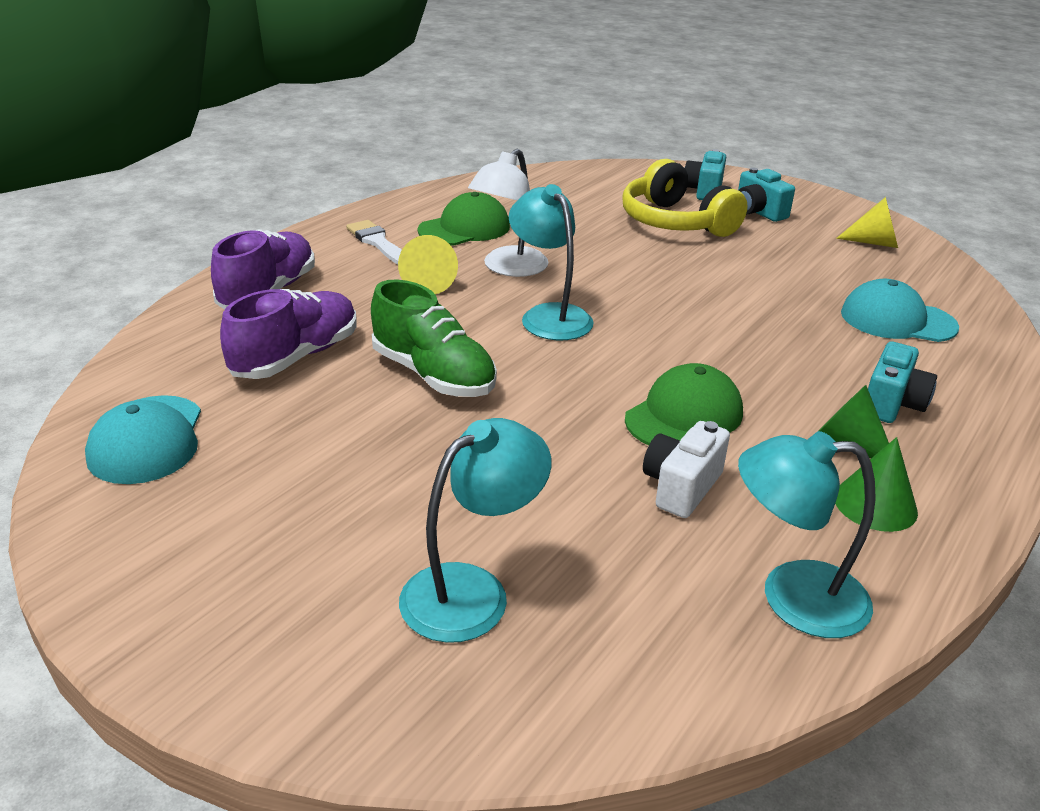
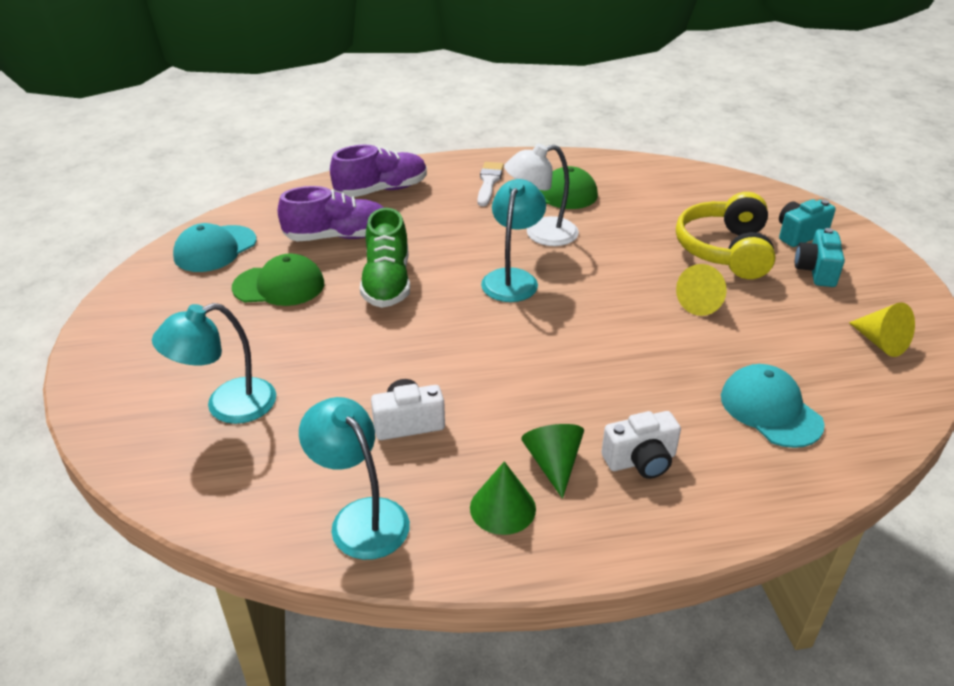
camera: 45 degrees right, 5 degrees up
(428, 283) = (475, 223): yellow cone -> yellow cone (702, 303)
(472, 591) = (227, 406): turquoise lamp -> turquoise lamp turned 150 degrees clockwise
(684, 416) = (483, 385): green cap -> green cap (279, 286)
(892, 404) = (640, 461): turquoise camera -> white camera

